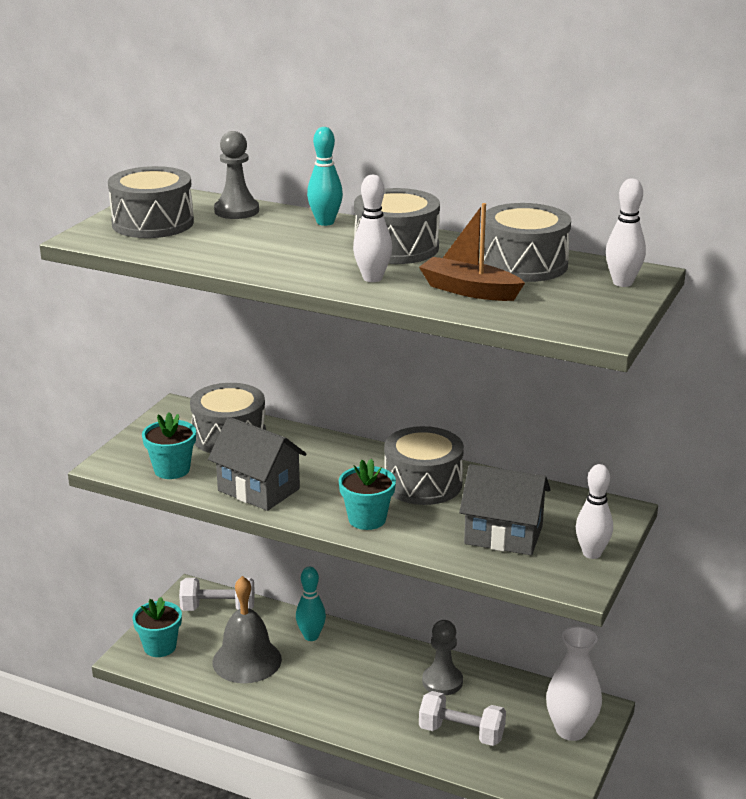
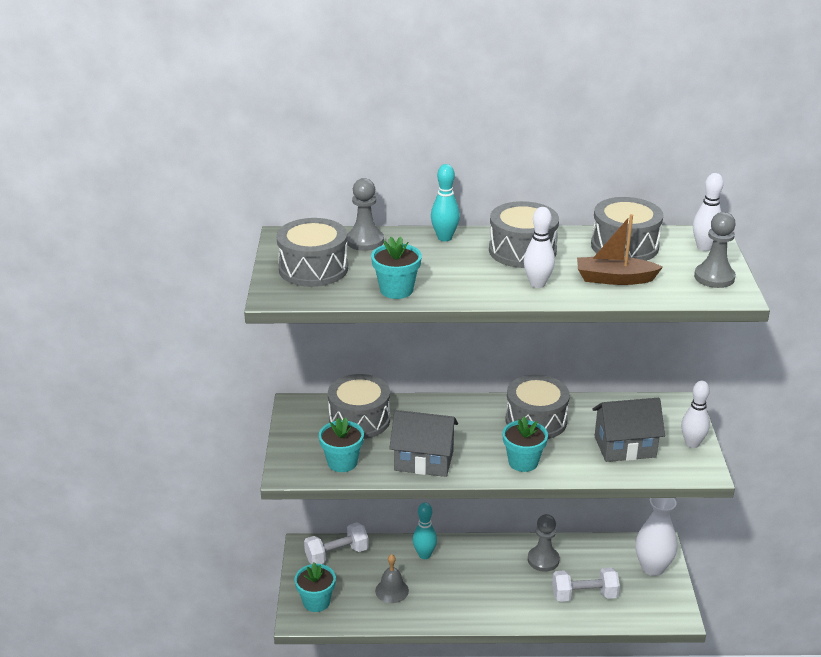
camera: 25 degrees left, 5 degrees up
(212, 255) = (396, 290): none -> turquoise flower pot
(247, 660) = (392, 590): grey bell -> grey bell, size x0.59
(596, 312) = (714, 277): none -> grey pawn

